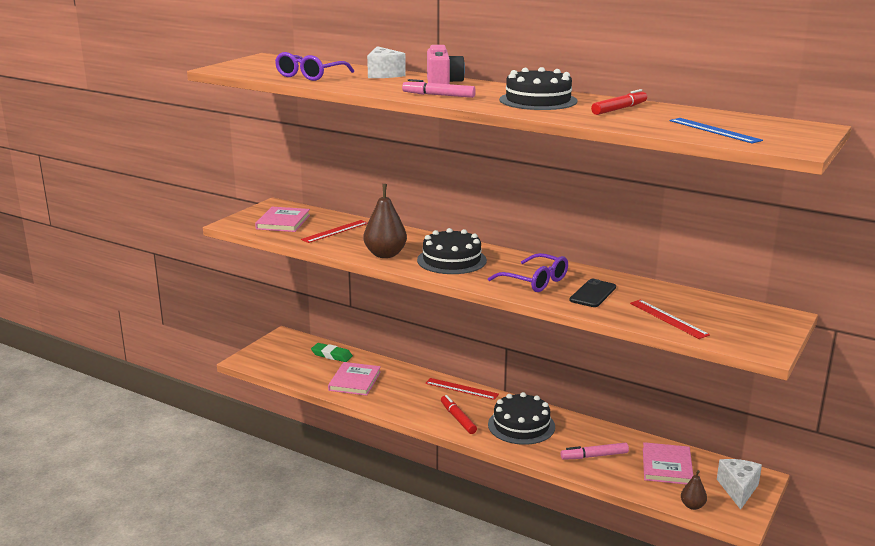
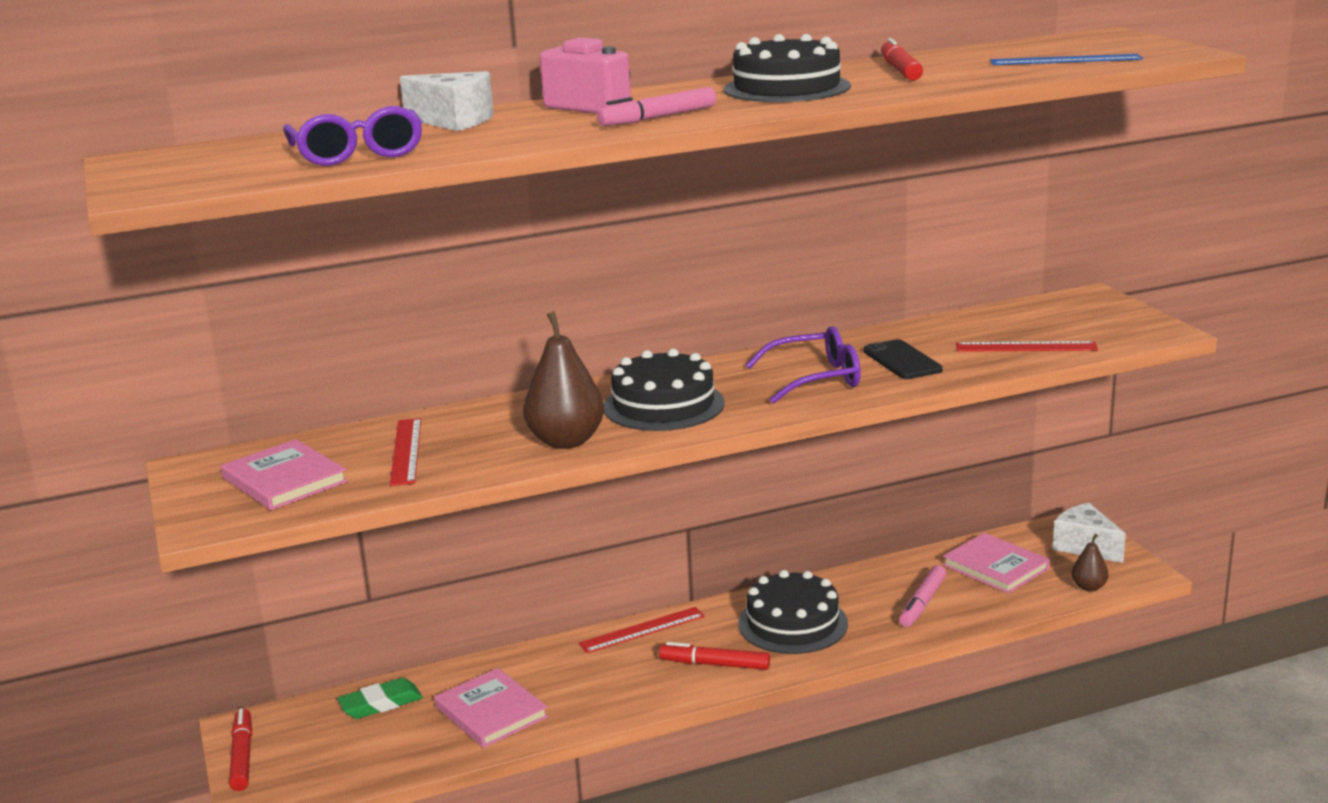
camera: 50 degrees left, 0 degrees up
(267, 345) = (242, 756): none -> red marker

